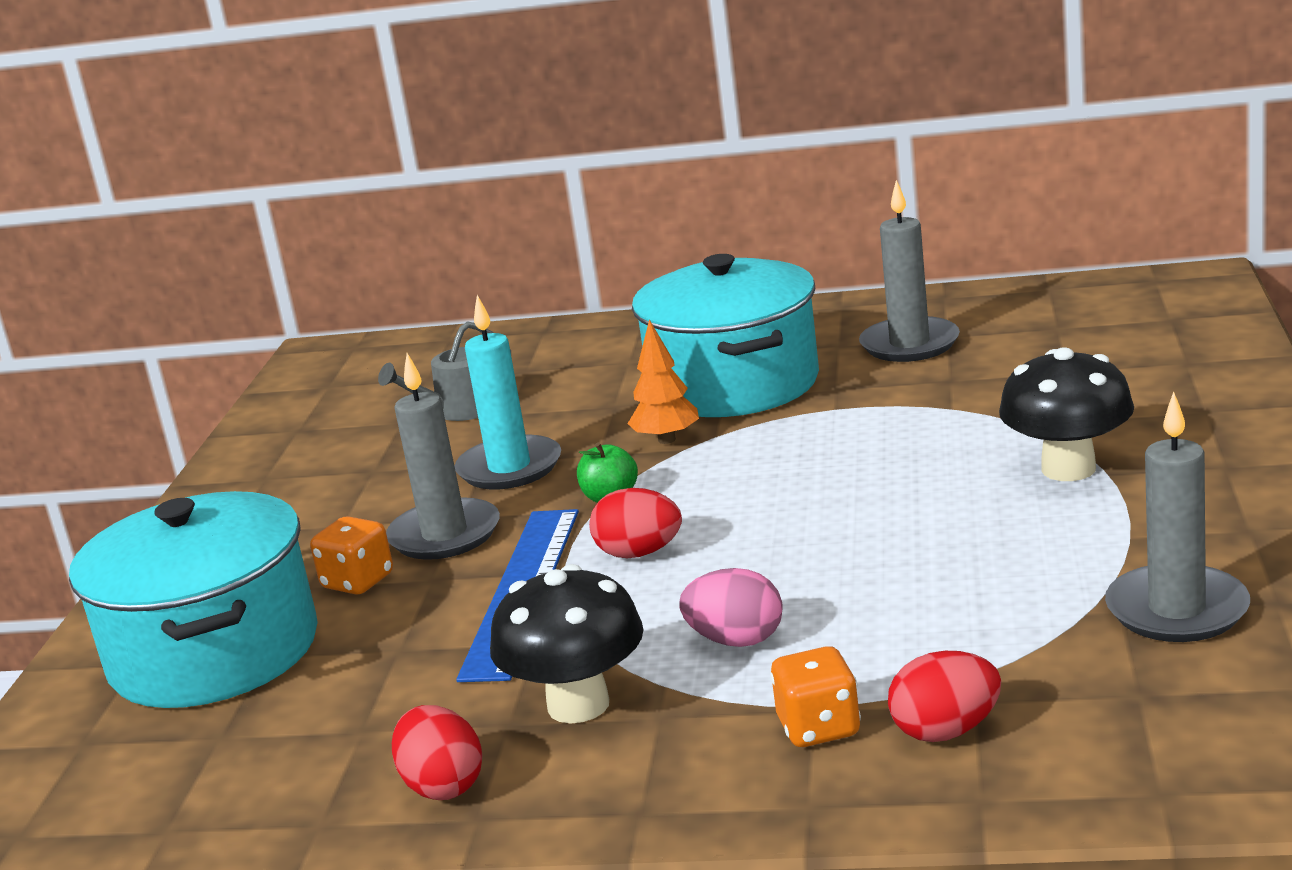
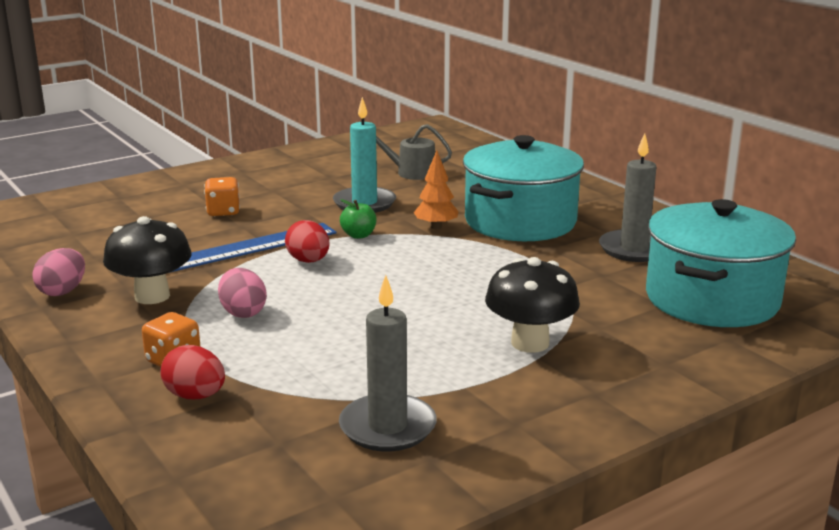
camera: 45 degrees right, 0 degrees up
(214, 652) = (139, 207): turquoise pot -> turquoise pot (712, 299)
(443, 786) = (63, 291): red egg -> pink egg
(445, 535) = (284, 213): grey candle -> none

